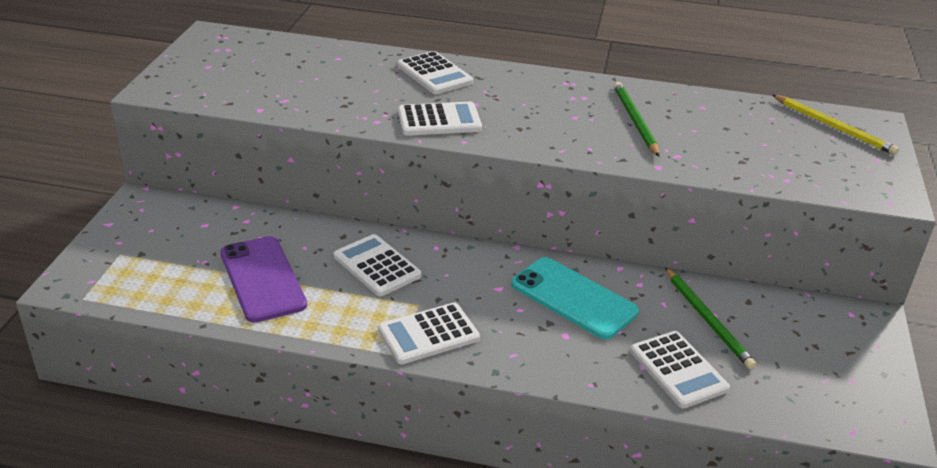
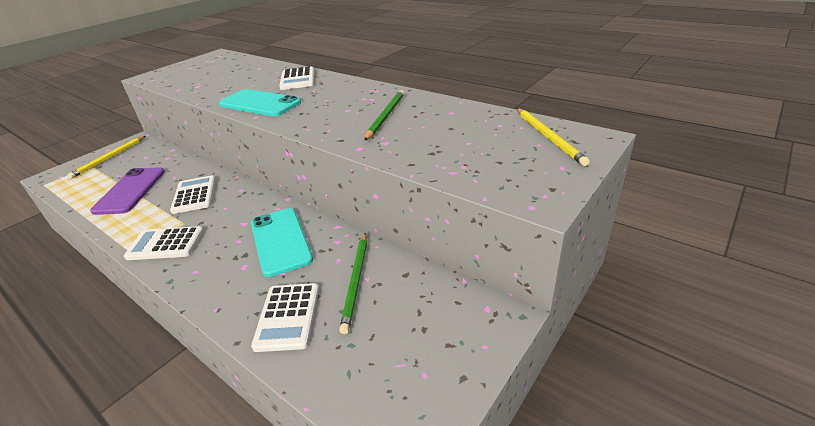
camera: 30 degrees right, 0 degrees up
(138, 237) = (109, 158): none -> yellow pencil
(439, 120) = (260, 103): white calculator -> turquoise phone

